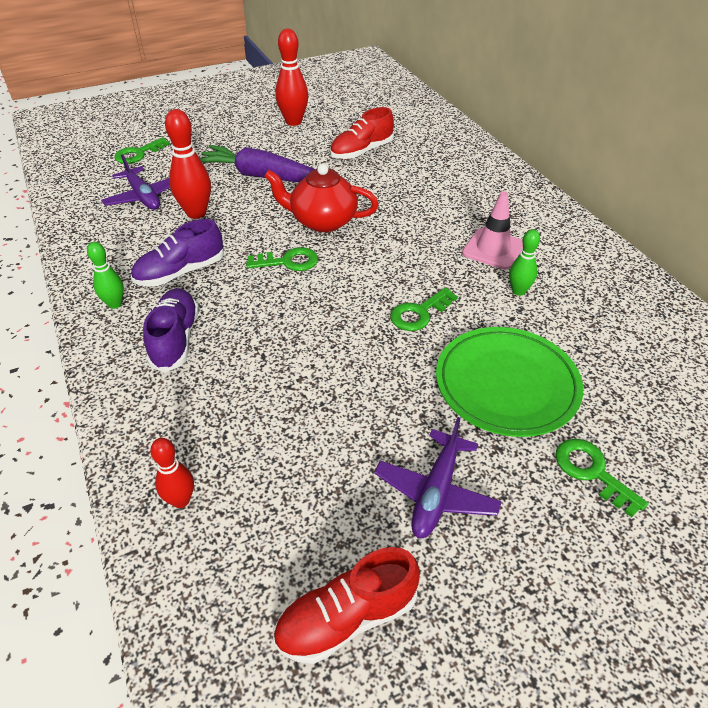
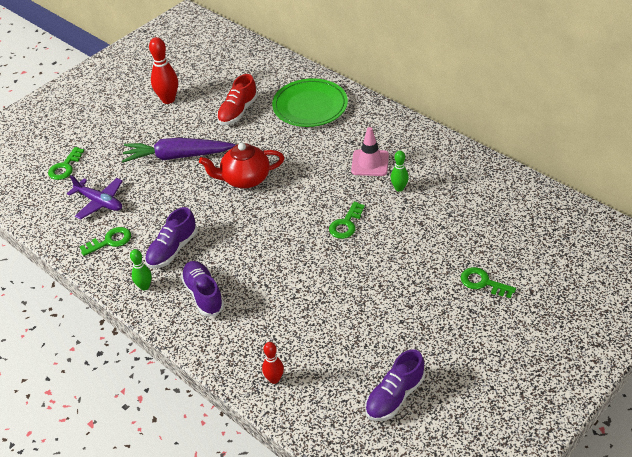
camera: 20 degrees left, 0 degrees up
(196, 213) = (150, 202): red bowling pin -> none
(288, 262) = (241, 217): green key -> green key (110, 241)
(346, 618) = (394, 396): red shoe -> purple shoe
(436, 492) = (408, 323): purple plane -> none
(506, 384) = (418, 251): green plate -> green plate (310, 106)

